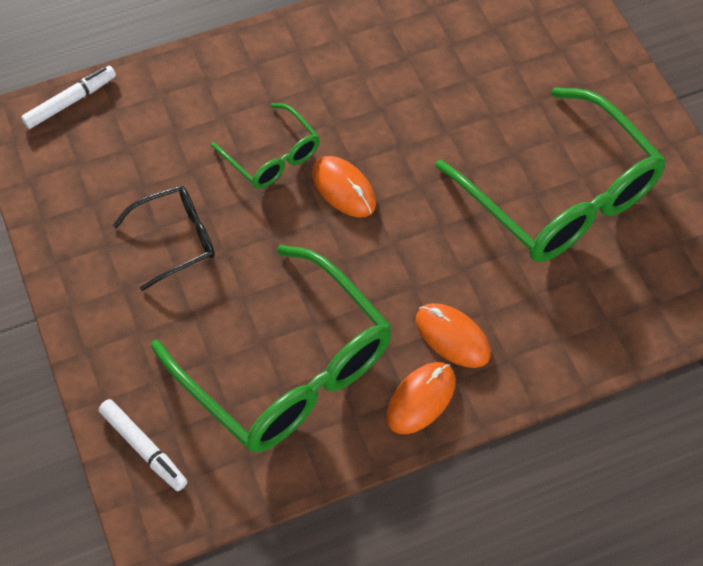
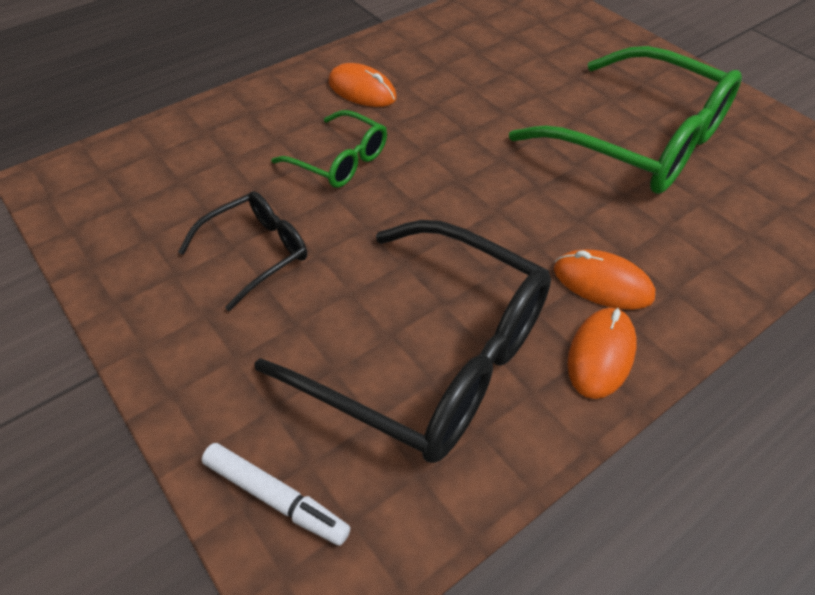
camera: 15 degrees left, 10 degrees down
(70, 102) = (108, 153): white marker -> none
(288, 369) = (432, 357): green glasses -> black glasses
(344, 189) = (424, 174): orange mouse -> orange mouse (362, 90)

